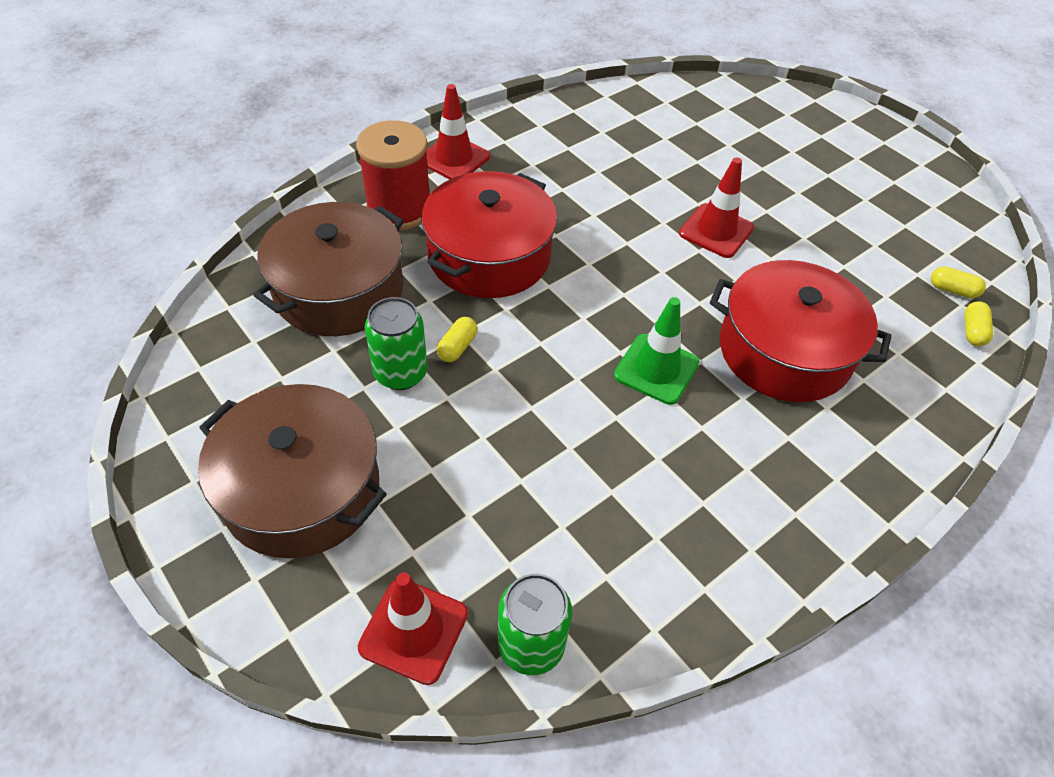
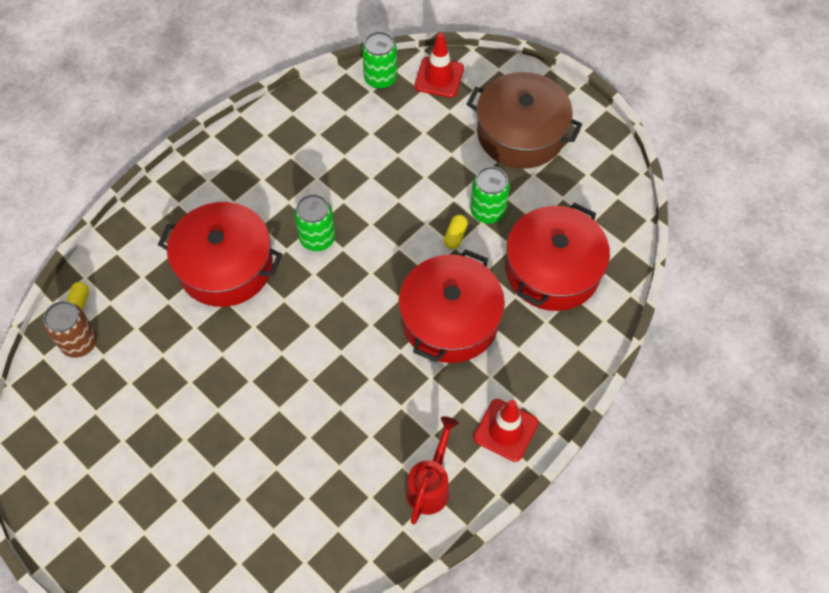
camera: 175 degrees right, 10 degrees up
(339, 290) = (552, 270): brown pot -> red pot
(399, 209) = (535, 358): red spool -> none
(541, 132) = (430, 484): none -> red watering can
(656, 369) = (317, 238): green traffic cone -> green can
(716, 231) = (265, 377): red traffic cone -> none
(952, 290) = (79, 342): yellow capsule -> brown can

